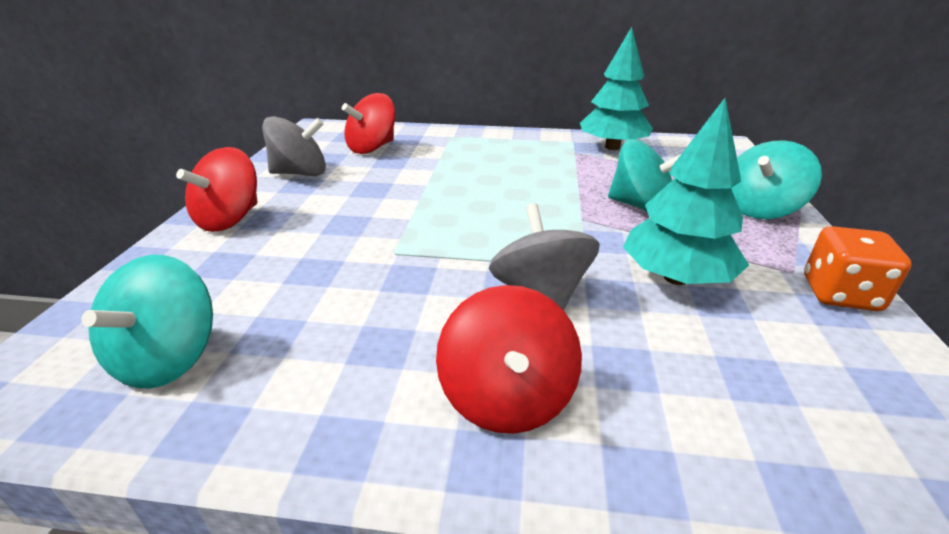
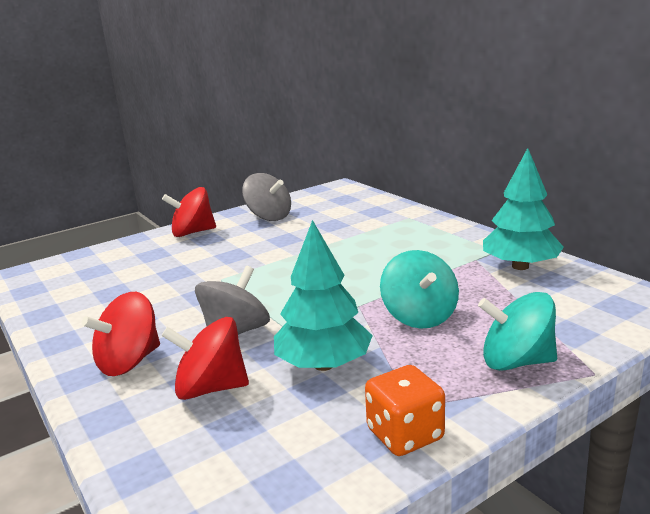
camera: 50 degrees right, 10 degrees down
(168, 358) = (74, 284): turquoise spinning top -> none
(372, 148) = (339, 212): red spinning top -> red spinning top (211, 388)

